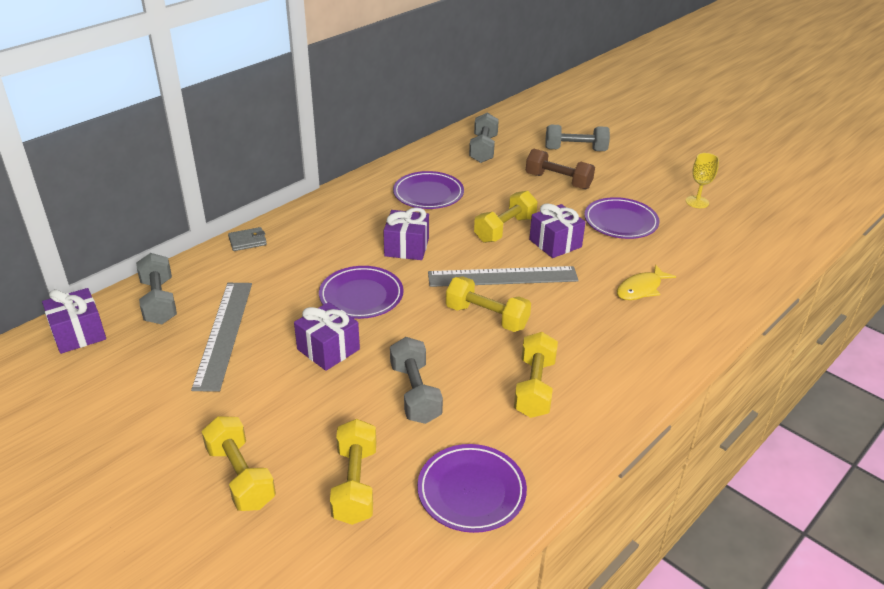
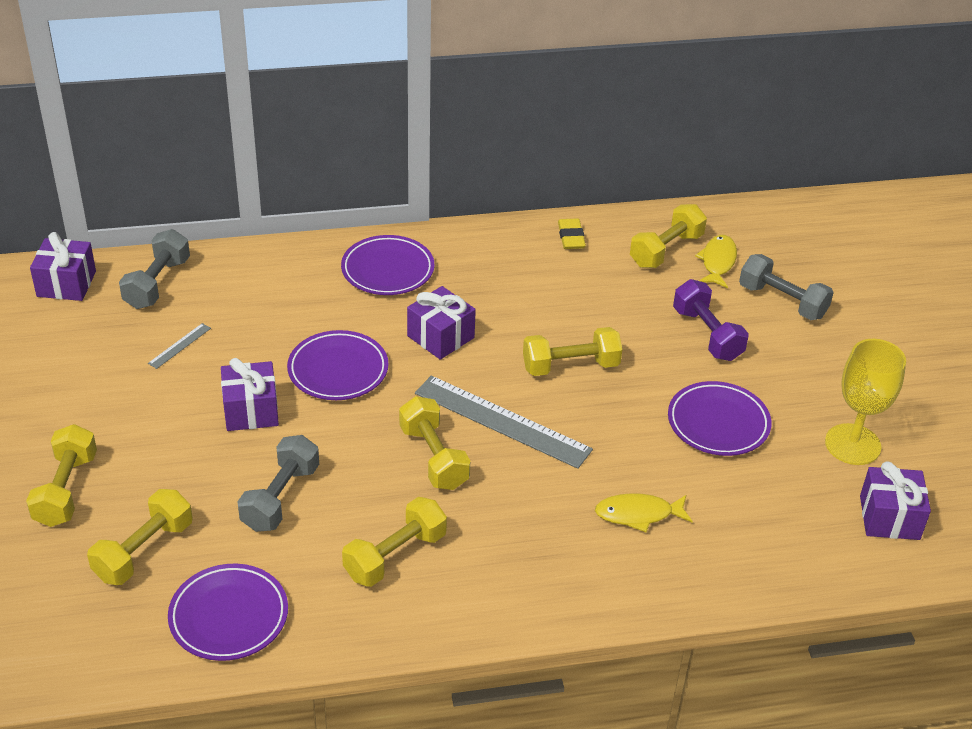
camera: 35 degrees right, 5 degrees up
(224, 333) = (180, 346): grey ruler -> grey ruler, size x0.42
(247, 241) = (295, 254): grey wallet -> none
(421, 163) = (571, 237): none -> yellow eraser
(428, 194) = (535, 282): purple plate -> purple plate (387, 270)
(483, 149) = (666, 250): grey dumbbell -> yellow dumbbell
(518, 144) = (717, 262): none -> yellow fish
(555, 243) = (607, 411): purple gift -> purple gift (889, 517)
(558, 181) = (707, 334): brown dumbbell -> purple dumbbell
(697, 202) = (852, 444): yellow goblet -> yellow goblet, size x1.65

